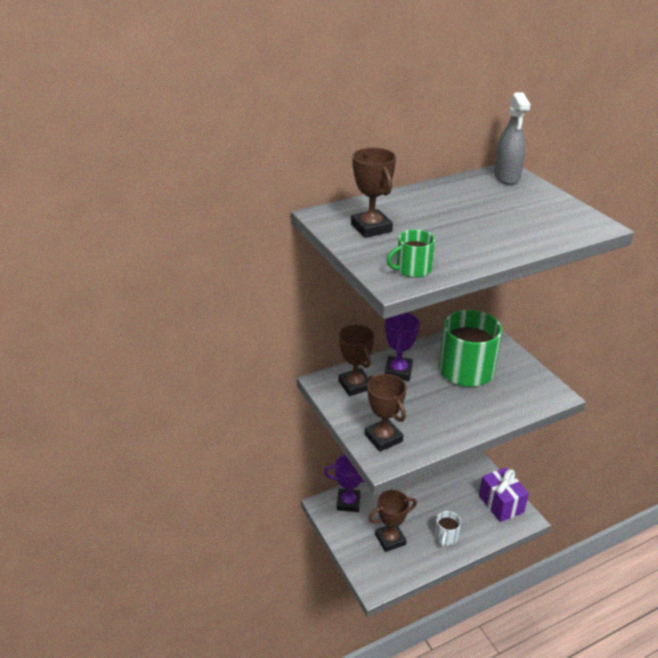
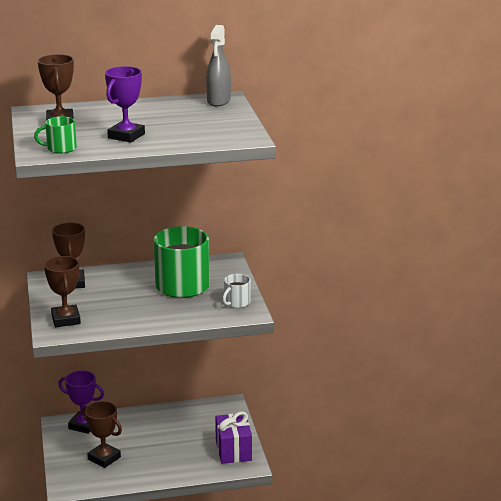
camera: 15 degrees right, 10 degrees down
(390, 539) = (104, 458): brown trophy -> brown trophy turned 45 degrees clockwise
(398, 371) = (119, 279): purple trophy -> purple trophy (126, 136)
(446, 536) = (159, 465): white mug -> white mug (236, 303)

